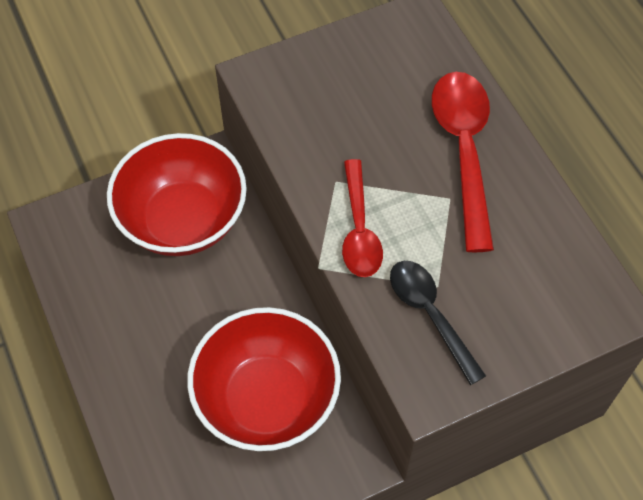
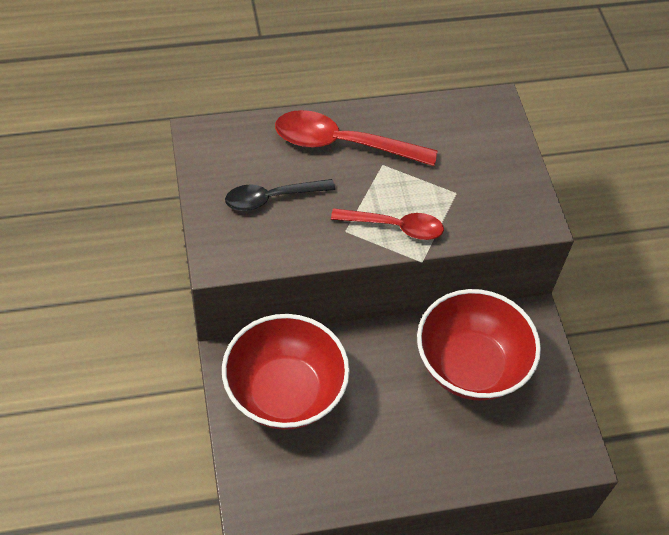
camera: 80 degrees left, 5 degrees down
(430, 315) = (478, 203): black spoon -> black spoon (271, 198)

